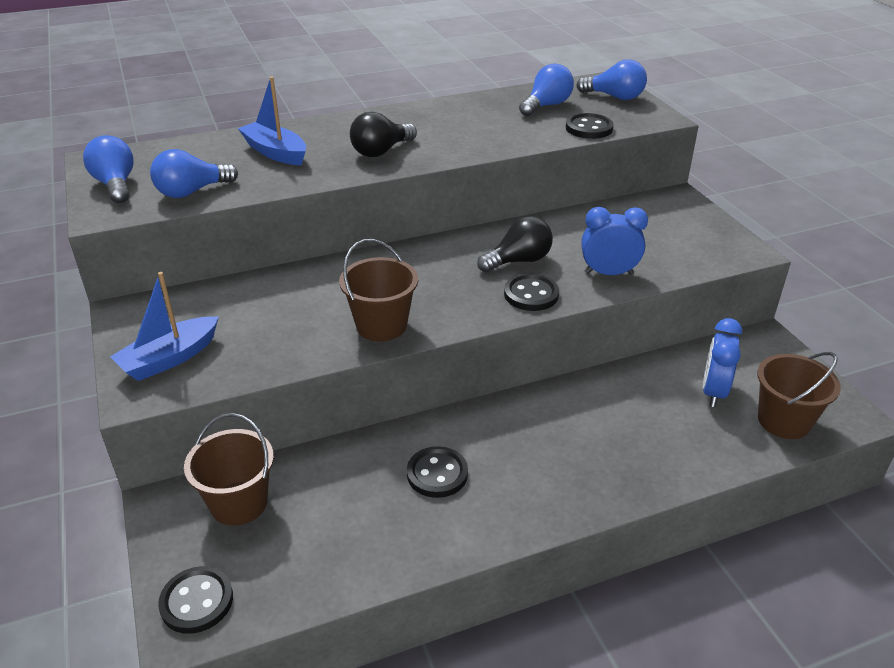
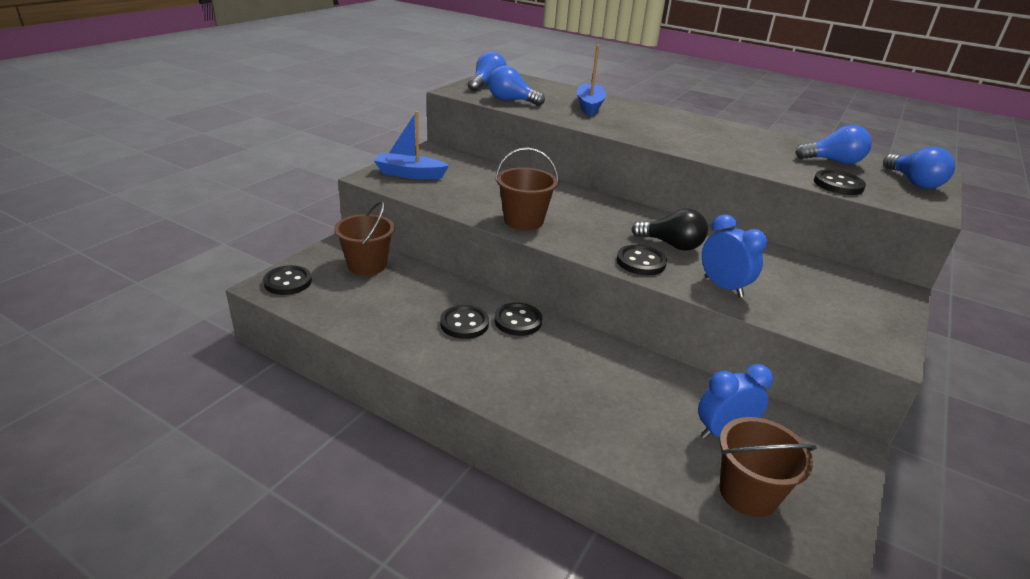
camera: 50 degrees right, 5 degrees down
(381, 151) = (650, 130): black light bulb -> none
(468, 431) = (518, 321): none -> black button

